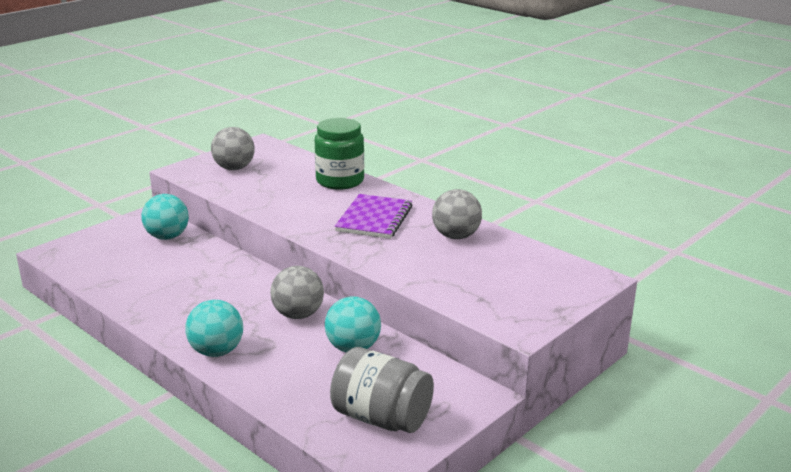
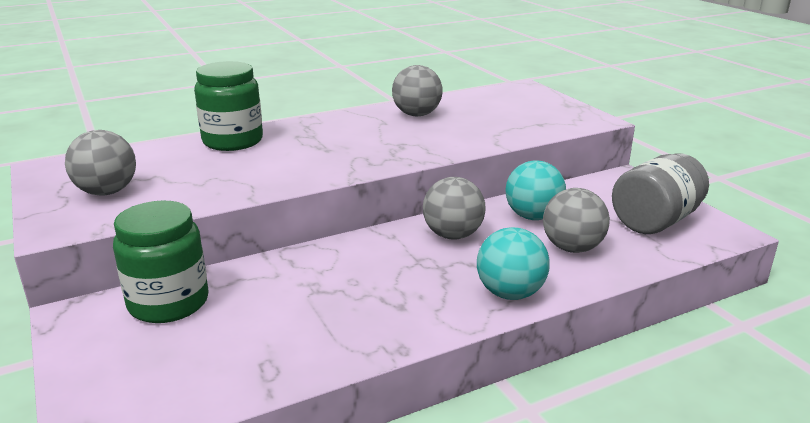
camera: 70 degrees left, 0 degrees up
(167, 237) = (168, 303): turquoise ball -> green jar
(302, 373) = (572, 248): none -> grey ball
(374, 219) = (348, 139): purple notebook -> none

